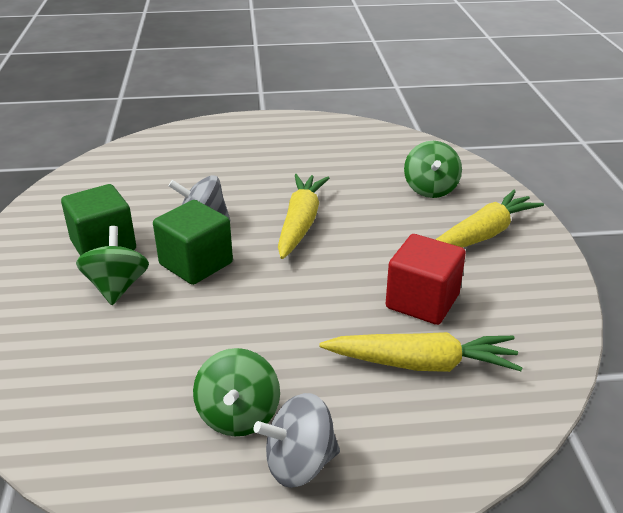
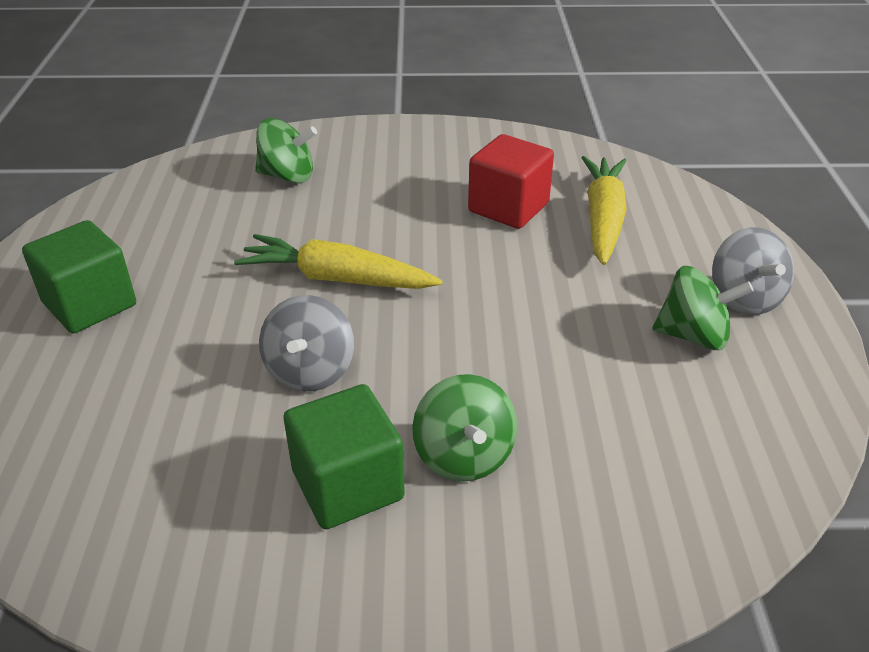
camera: 85 degrees left, 5 degrees up
(117, 287) = (464, 456): green spinning top -> green spinning top turned 105 degrees counterclockwise
(196, 264) = (416, 375): green cube -> green cube (90, 304)
(483, 234) = (394, 157): yellow carrot -> none

